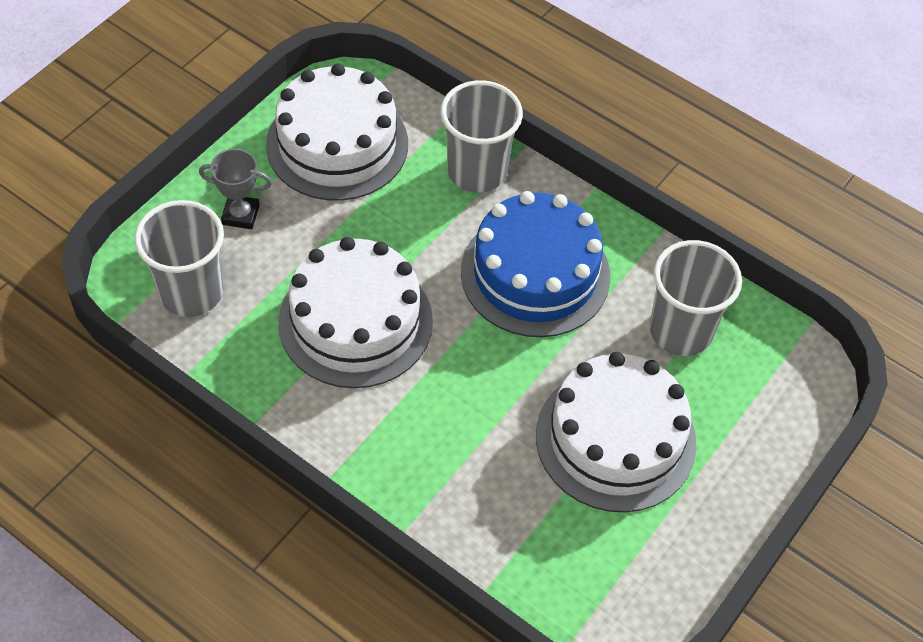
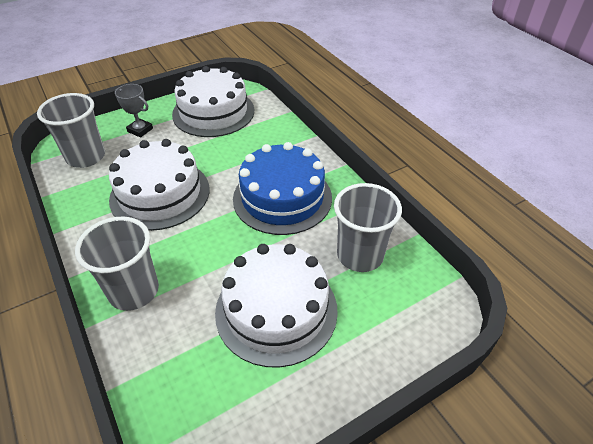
camera: 25 degrees right, 10 degrees down
(477, 171) = (280, 140): grey cup -> grey cup (134, 291)

